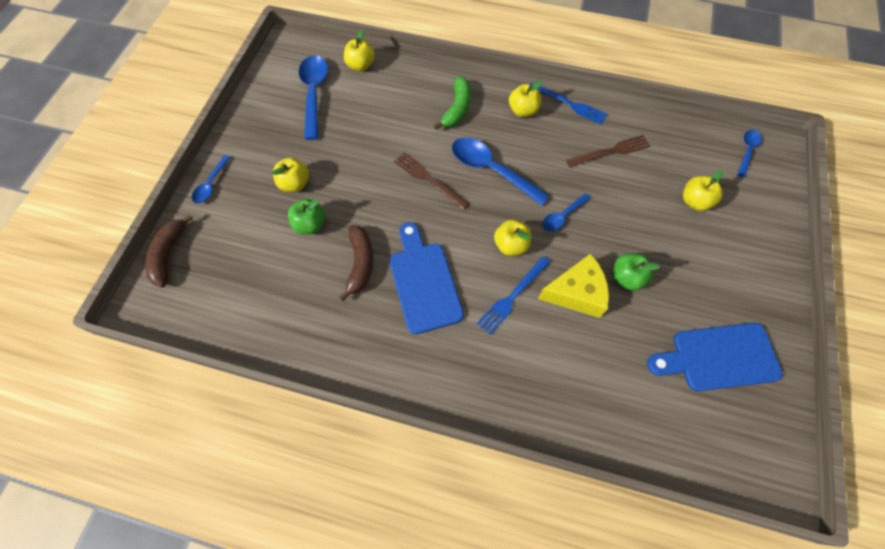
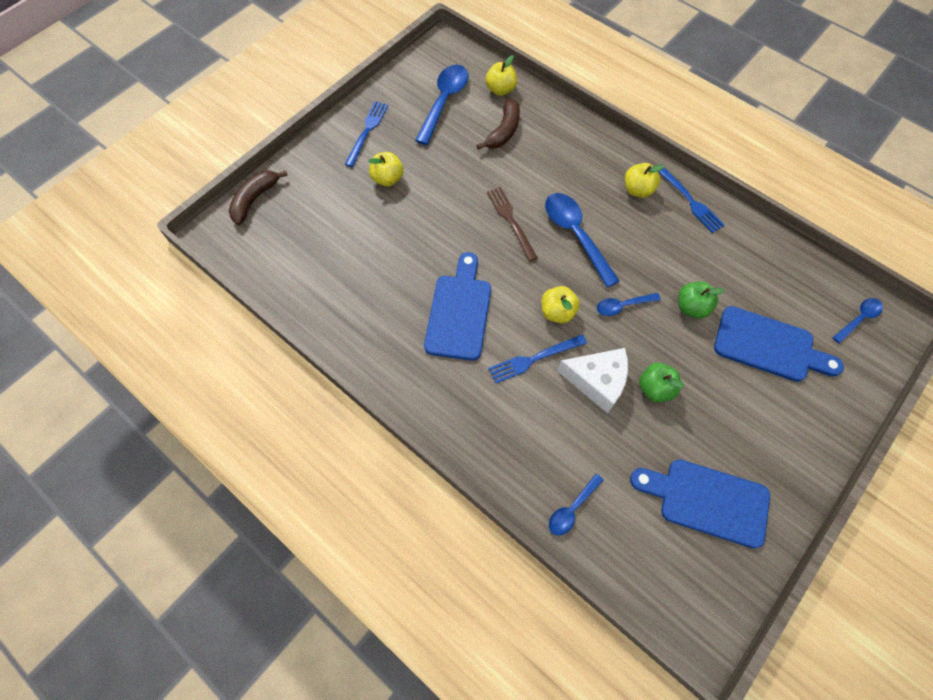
camera: 25 degrees right, 0 degrees up
(211, 184) = (315, 152): blue spoon -> blue spoon (572, 509)
(253, 146) = (367, 131): none -> blue fork
(310, 225) = (383, 221): green apple -> green apple (691, 307)
(360, 264) = (410, 273): brown banana -> brown banana (503, 131)
(457, 109) = (573, 164): green banana -> none
(576, 293) = (597, 381): yellow cheese -> white cheese
(611, 151) = (707, 263): brown fork -> none
(694, 201) = (769, 346): yellow apple -> blue cutting board

